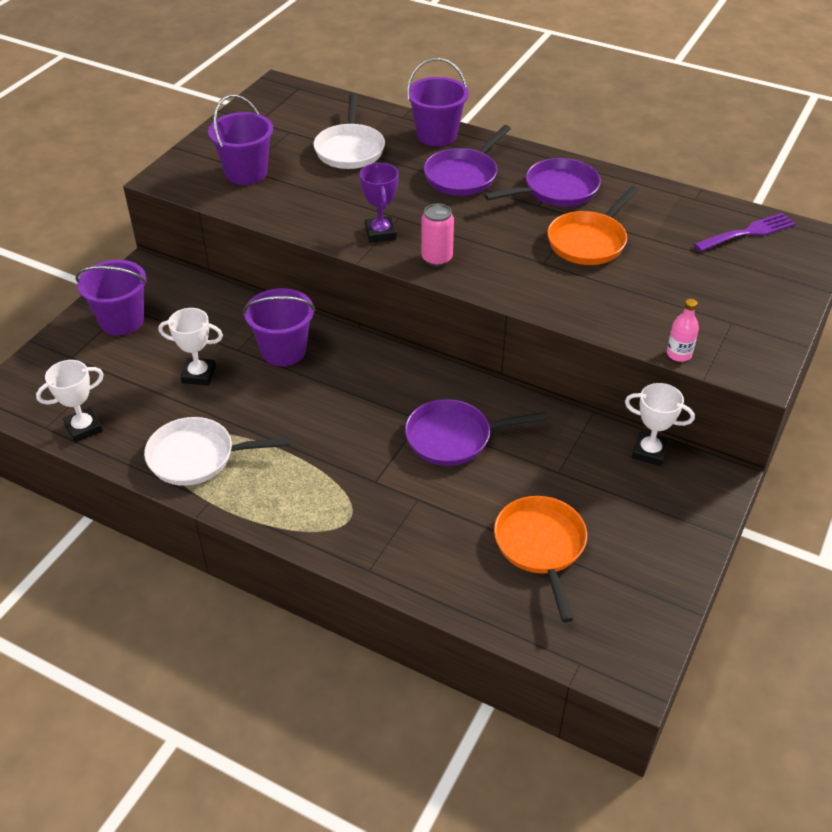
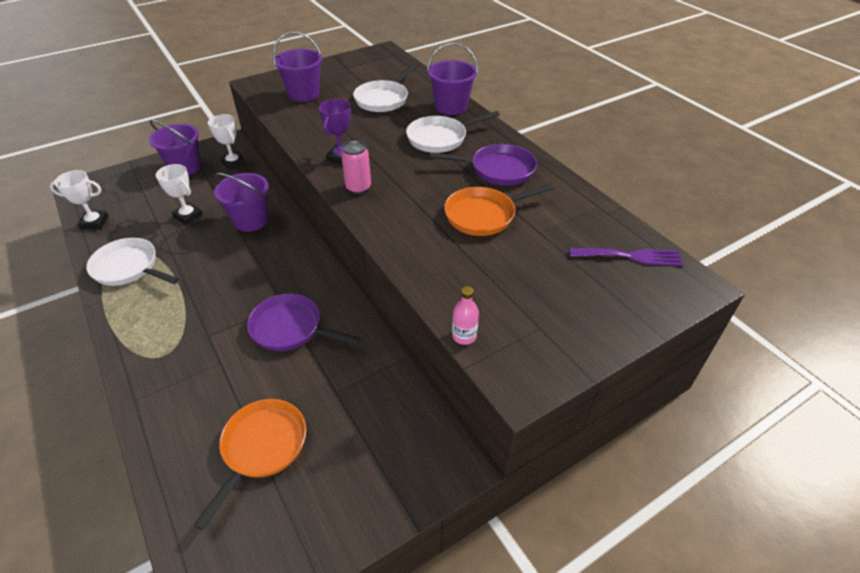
camera: 30 degrees right, 0 degrees up
(463, 175) = (440, 138): purple pan -> white pan
(649, 452) = (421, 410): white trophy -> white trophy (233, 163)

